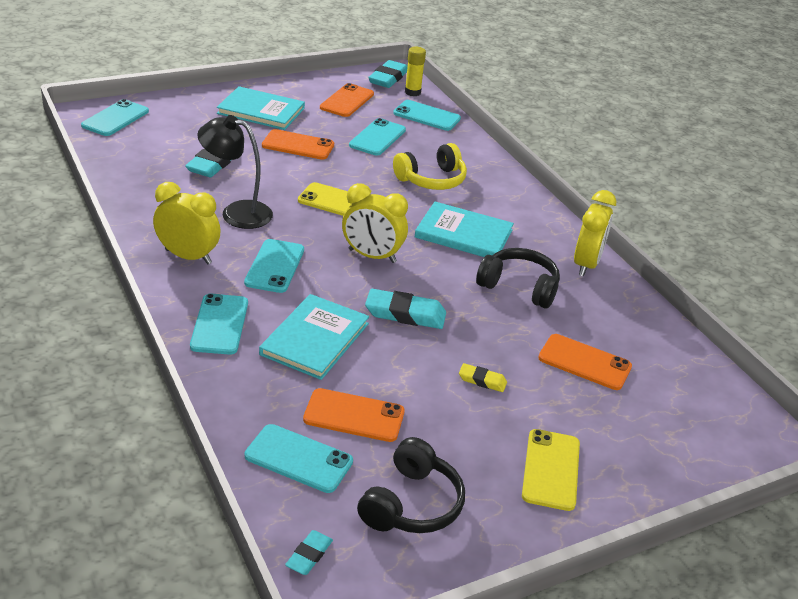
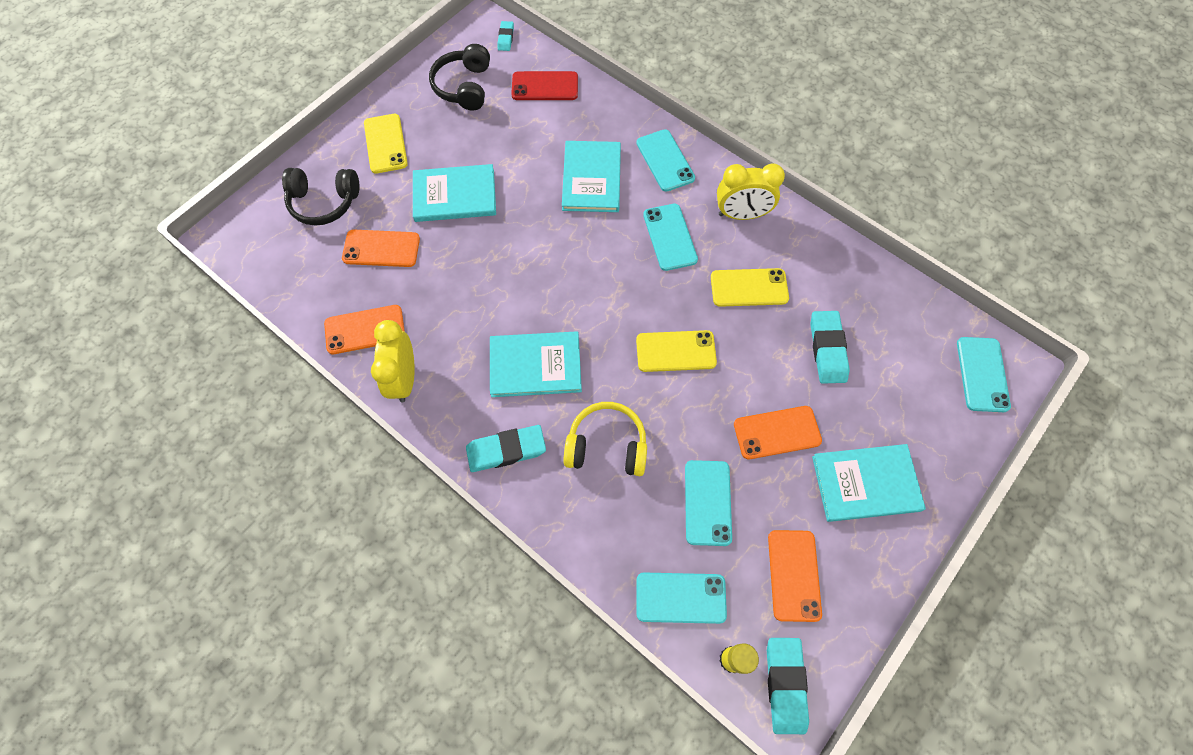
camera: 160 degrees right, 30 degrees up
(237, 212) = (749, 288): black lamp -> yellow phone
(298, 459) = (545, 86): turquoise phone -> red phone
(354, 415) = (528, 129): orange phone -> orange phone (365, 330)
(372, 256) = (601, 290): yellow clock -> none
(405, 314) = (539, 234): turquoise eraser -> turquoise eraser (506, 450)
(432, 180) = (606, 445): yellow headphones -> yellow headphones turned 60 degrees clockwise
(482, 380) = (455, 195): yellow eraser -> turquoise book
(519, 287) = (458, 313): black headphones -> black headphones (324, 202)

